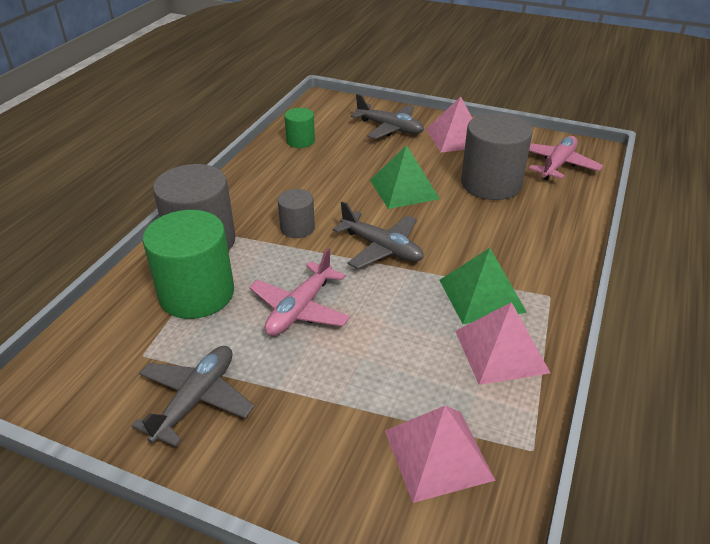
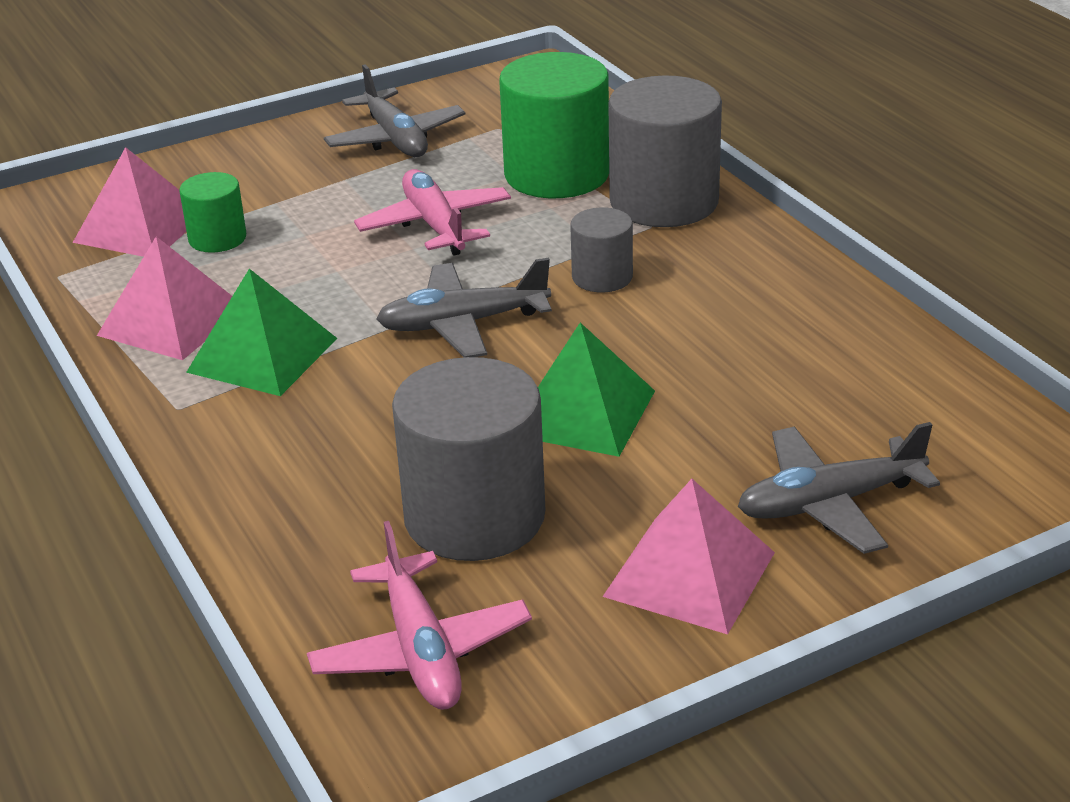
camera: 130 degrees right, 5 degrees down
(300, 141) = (885, 373): green cylinder -> green cylinder (217, 238)

